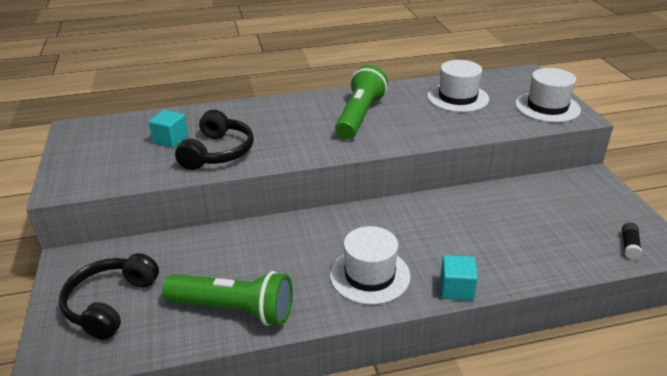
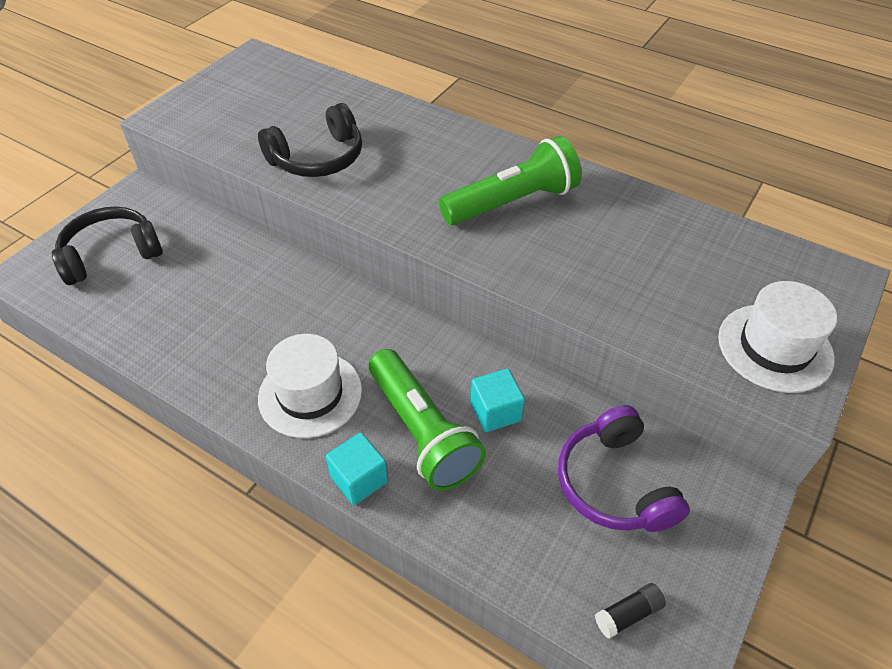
camera: 45 degrees right, 15 degrees up
(171, 140) = (303, 117): turquoise cube -> turquoise cube (496, 411)
(234, 310) = (171, 332): green flashlight -> green flashlight (422, 431)
(457, 98) = (671, 252): white hat -> none
(551, 208) = (614, 483): none -> purple headphones

